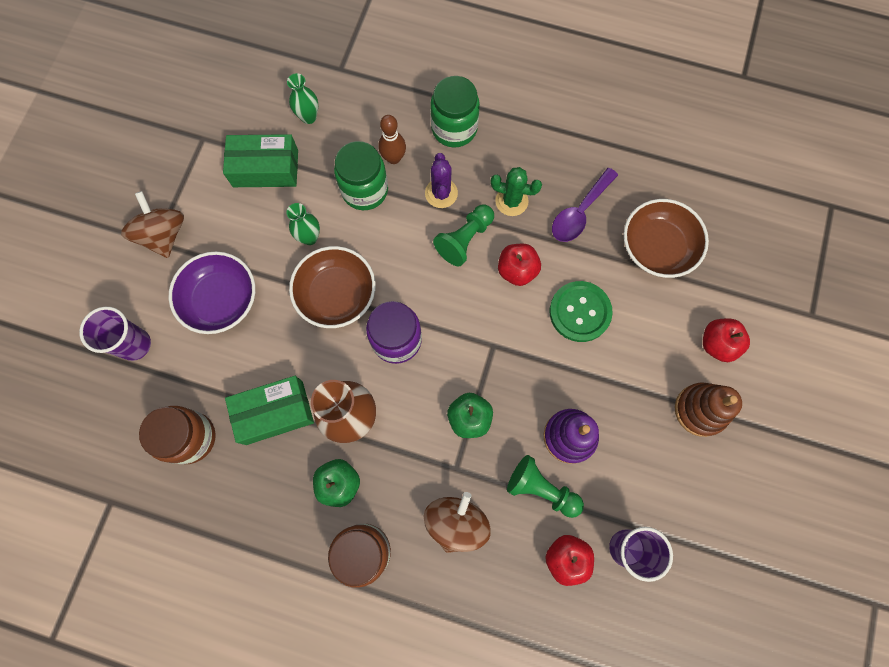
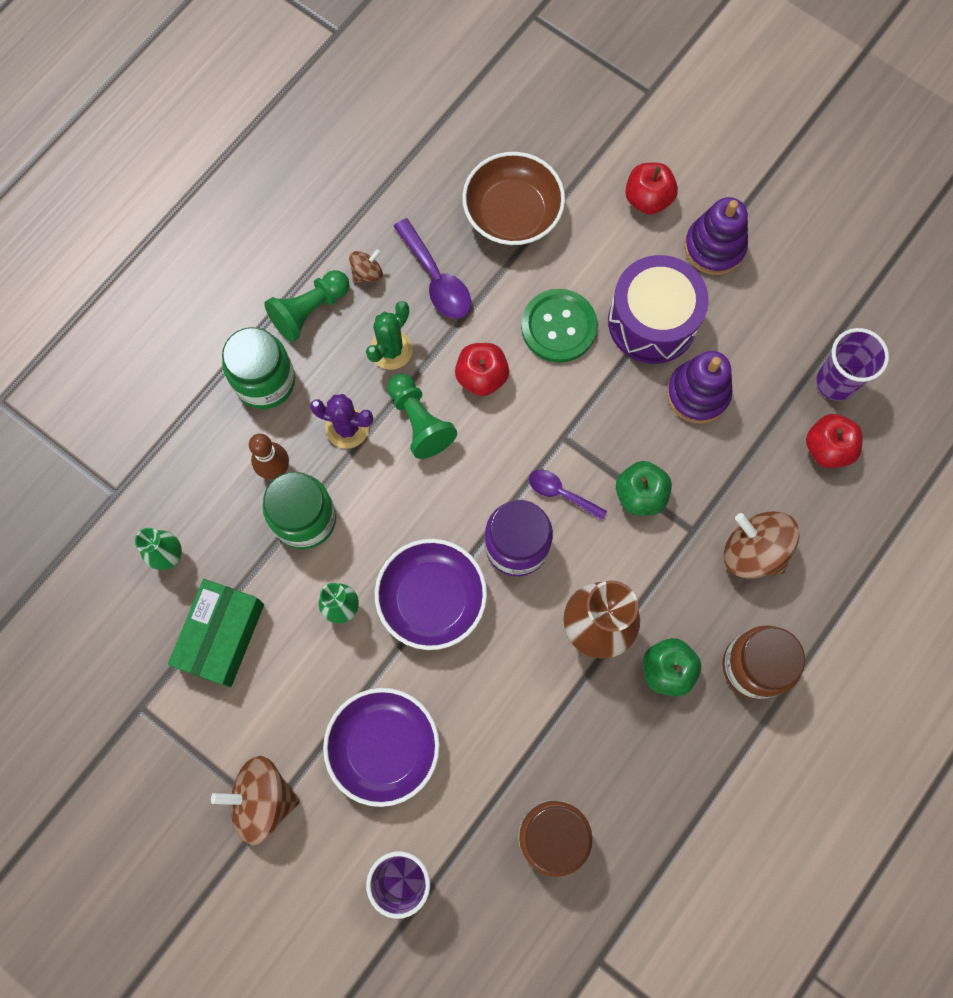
camera: 70 degrees left, 0 degrees up
(274, 412) = (555, 721): green box -> none
(336, 294) = (432, 599): brown bowl -> purple bowl
(448, 358) = (561, 493): none -> purple spoon
(541, 489) = (745, 446): green pawn -> green pawn (309, 311)
(563, 164) = (367, 273): none -> brown spinning top
(615, 381) = (652, 321): none -> purple drum
(700, 410) = (714, 247): brown stacking toy -> purple stacking toy

